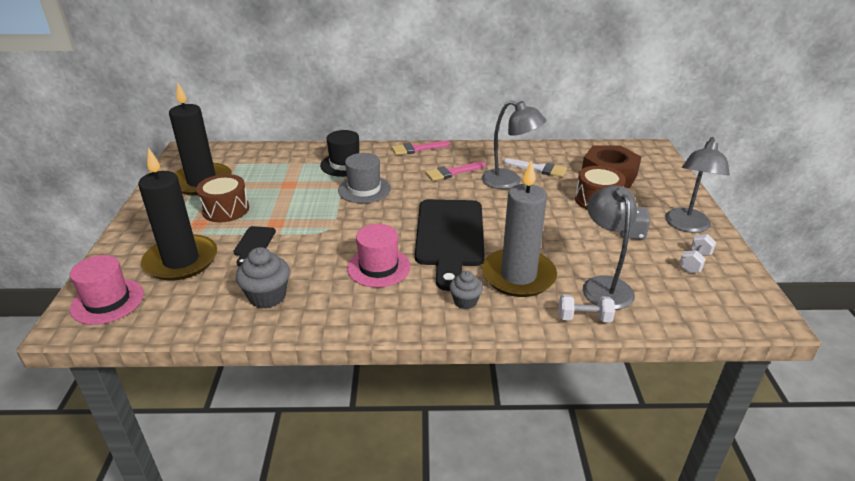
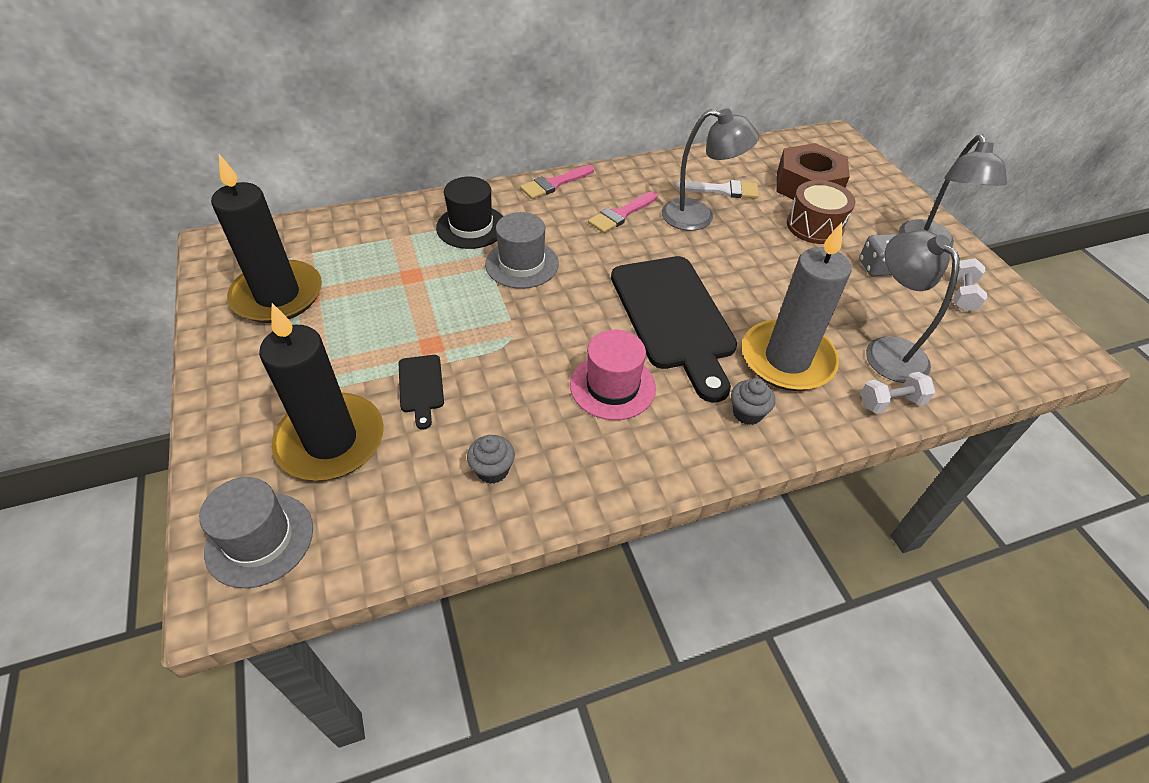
camera: 20 degrees left, 15 degrees up
(107, 301) = (259, 539): pink hat -> grey hat
(226, 209) = (344, 337): brown drum -> none
(267, 296) = (492, 470): grey cupcake -> grey cupcake, size x0.63

